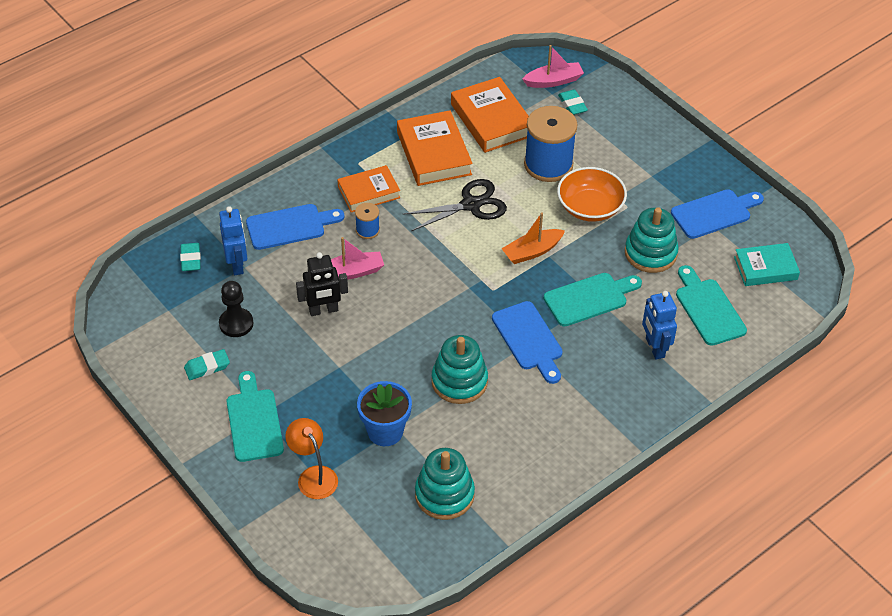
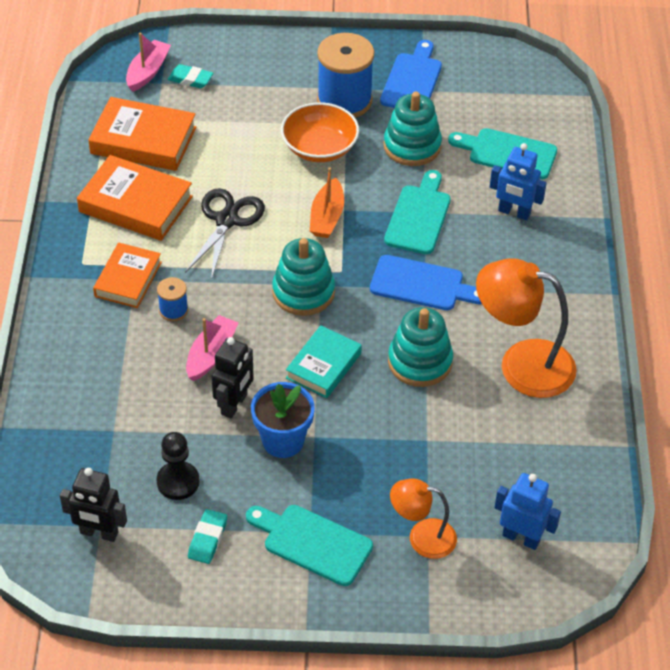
camera: 50 degrees left, 0 degrees up
(162, 313) = (99, 533): none -> black robot
(190, 259) = (55, 467): turquoise eraser -> none
(237, 264) = (104, 434): blue robot -> blue robot (521, 538)
(290, 226) = (102, 363): blue cutting board -> none
(385, 431) = (423, 451): blue flower pot -> blue flower pot (283, 441)
(444, 495) = (534, 454): turquoise stacking toy -> turquoise stacking toy (303, 292)
(517, 439) = (521, 364): none -> orange lamp
(548, 164) = (240, 140): blue spool -> blue spool (344, 100)
(765, 268) = (502, 92): turquoise book -> turquoise book (323, 366)

